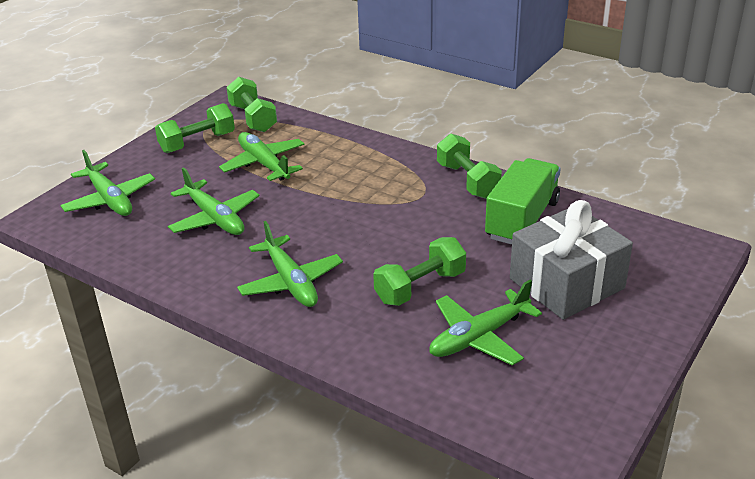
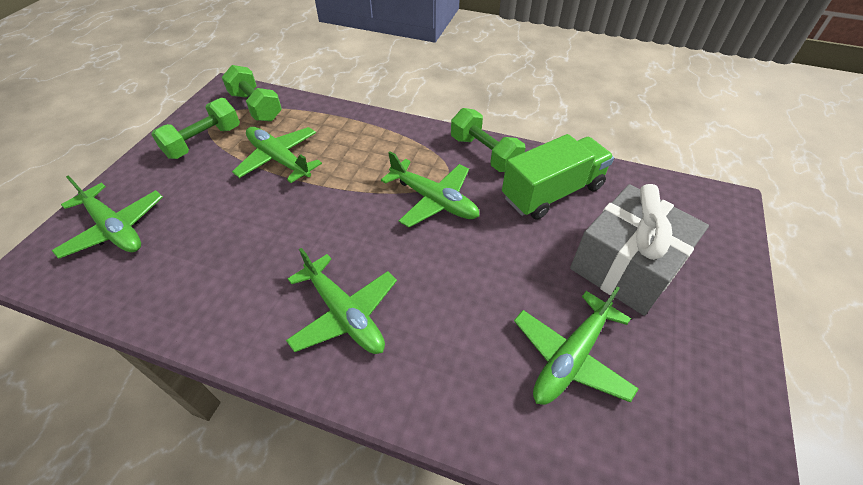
camera: 15 degrees left, 15 degrees up
(215, 218) = (240, 237): green plane -> green plane (433, 200)
(420, 287) = (485, 296): green dumbbell -> none
(522, 220) = (552, 192): green truck -> green truck turned 45 degrees clockwise

